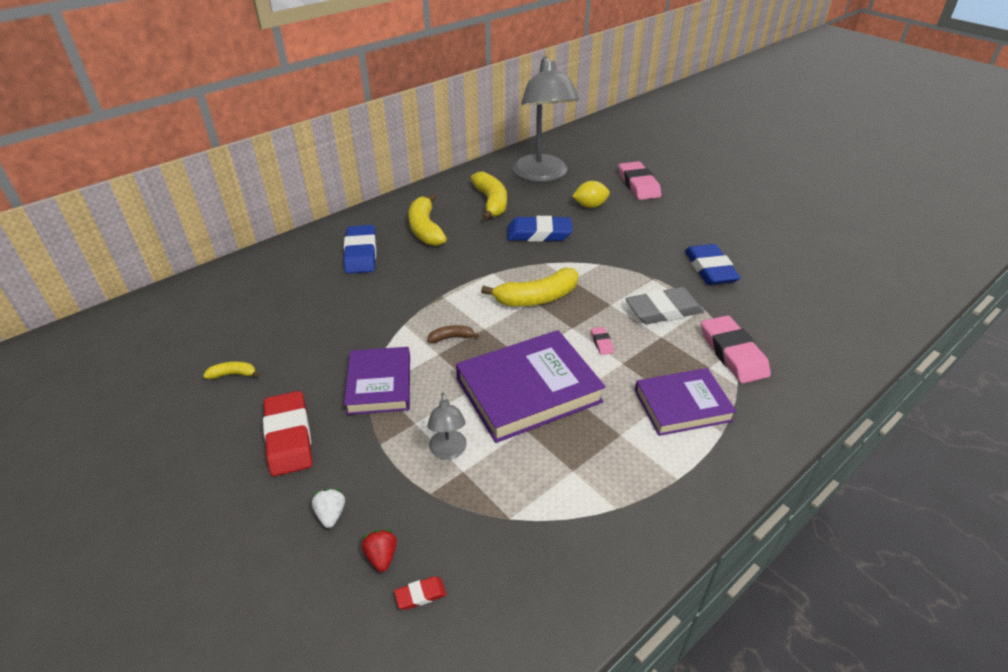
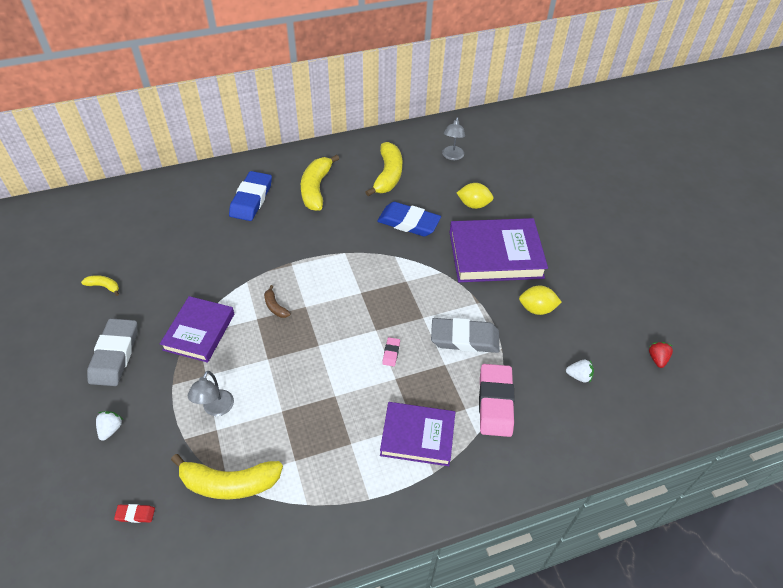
camera: 20 degrees right, 10 degrees up
(289, 437) = (115, 355): red eraser -> grey eraser
(381, 556) = (126, 475): red strawberry -> red strawberry (657, 359)
(451, 337) = (275, 307): brown banana -> brown banana turned 135 degrees counterclockwise
(528, 390) = (305, 377): purple book -> purple book (495, 254)
(537, 298) = (365, 290): yellow banana -> yellow banana (229, 483)
(542, 175) = (452, 156): grey lamp -> grey lamp, size x0.41
(638, 185) = (535, 193): pink eraser -> none
(710, 269) = (537, 309): blue eraser -> yellow lemon
(788, 310) = (578, 376): none -> white strawberry

